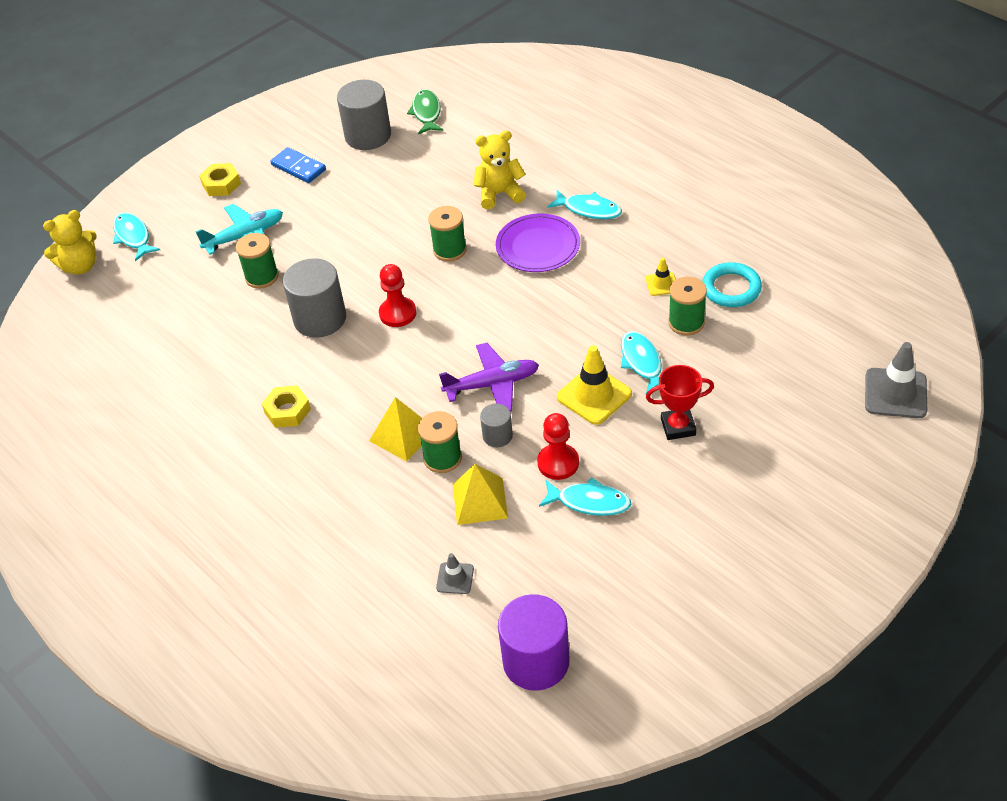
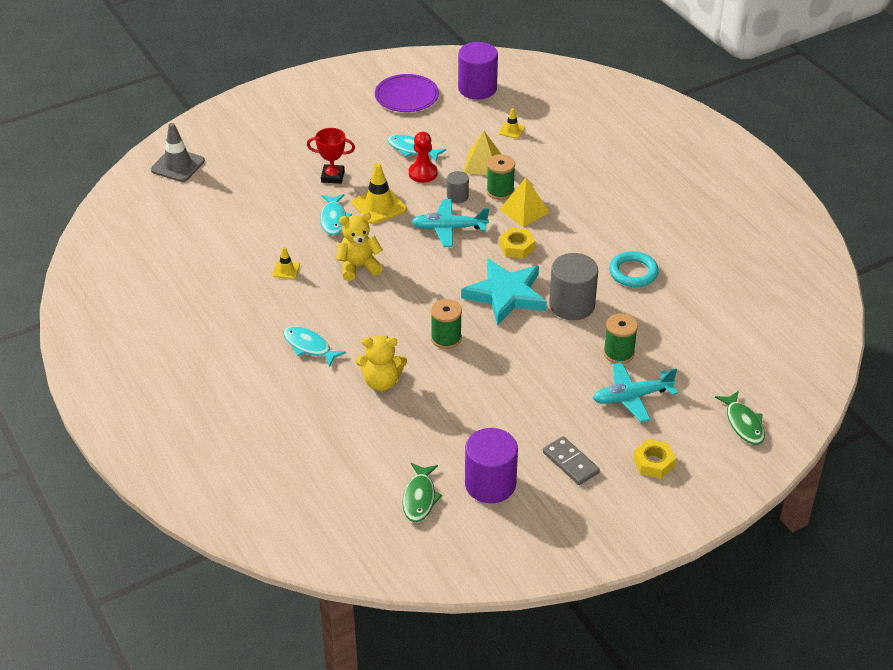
camera: 170 degrees left, 5 degrees down
(80, 266) = (793, 404): yellow teddy bear -> yellow teddy bear (358, 267)
(133, 237) = (743, 423): turquoise fish -> green fish
(287, 411) = (607, 243): yellow nut -> yellow nut (516, 247)
(298, 167) = (570, 462): blue domino -> grey domino
(368, 136) = (490, 484): grey cylinder -> purple cylinder
(398, 313) = (506, 295): red pawn -> turquoise star
(455, 578) = (511, 130): grey traffic cone -> yellow traffic cone
(492, 384) = (448, 228): purple plane -> turquoise plane
(538, 246) = (369, 324): purple plate -> purple plate (406, 96)
(686, 323) = (285, 238): green spool -> none
(731, 288) = (236, 254): turquoise ring -> turquoise ring (633, 272)

